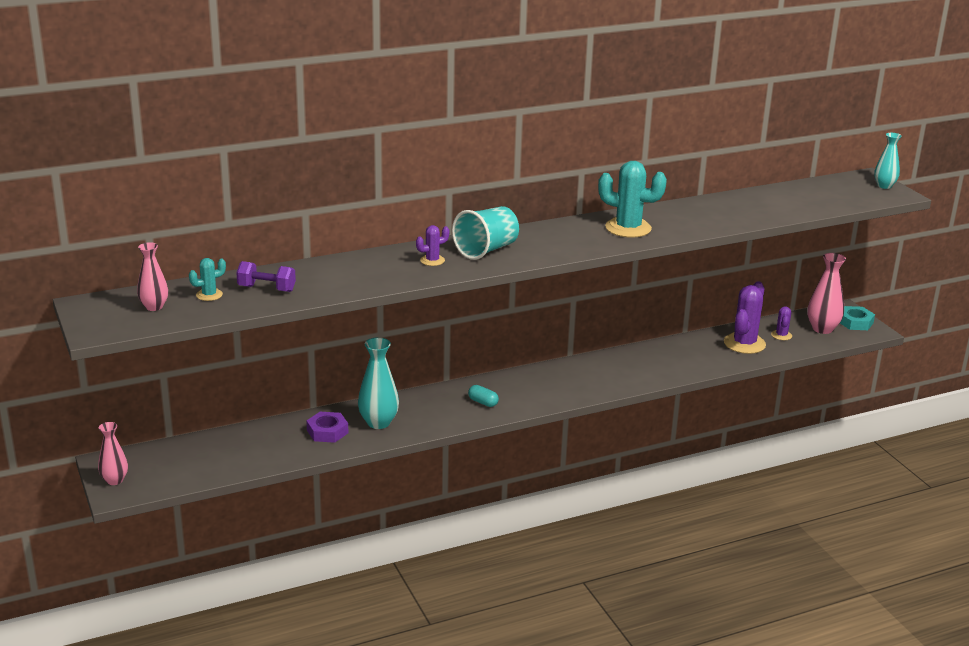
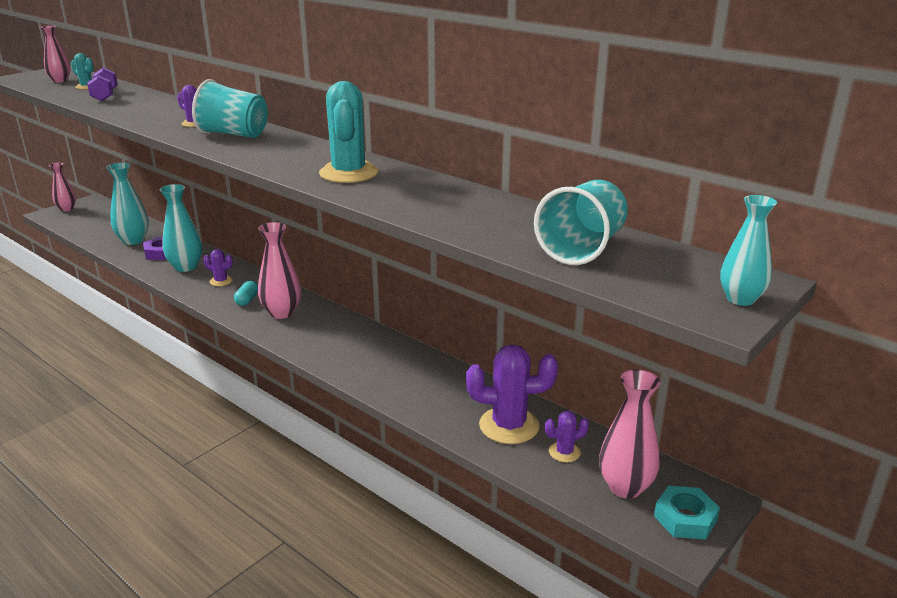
camera: 65 degrees right, 0 degrees up
(274, 444) = (133, 240): none -> turquoise vase
(430, 409) = (221, 281): none -> purple cactus
(522, 391) = (282, 313): none -> pink vase
(806, 199) = (582, 248): none -> turquoise cup

